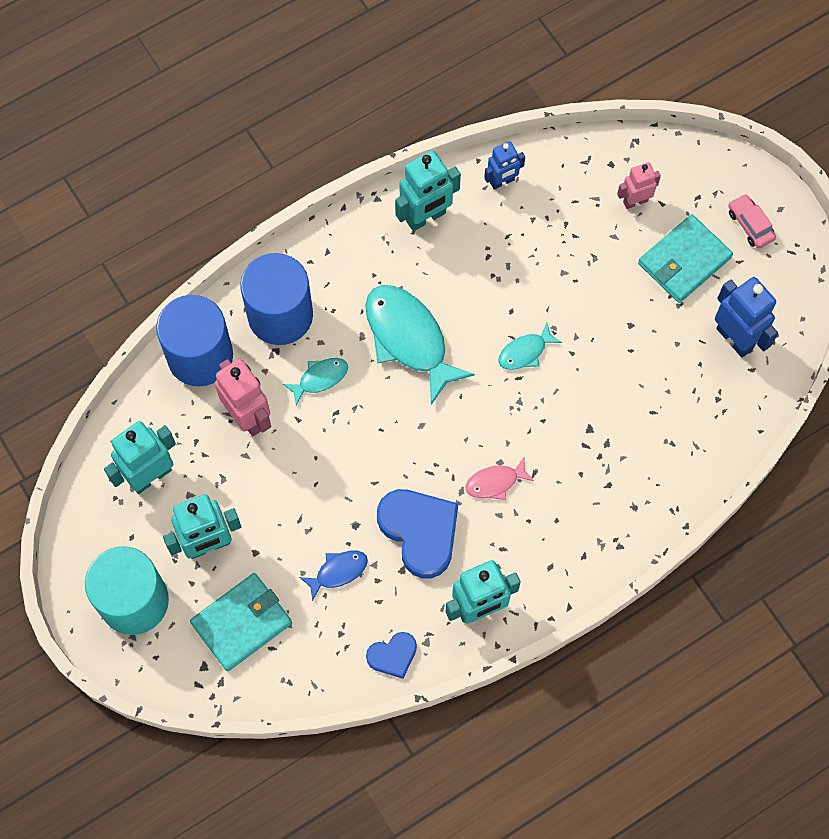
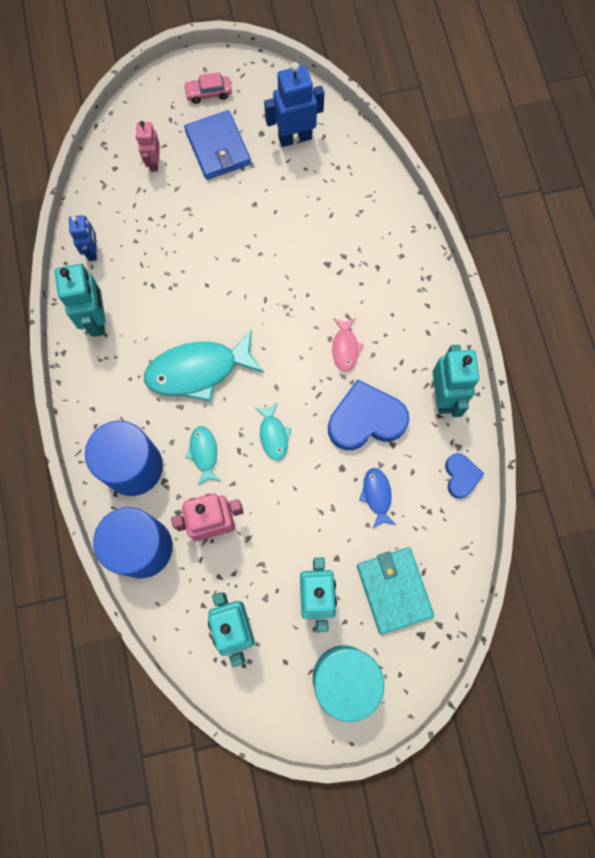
camera: 70 degrees left, 5 degrees up
(525, 352) = (245, 287): turquoise fish -> turquoise fish (273, 435)
(684, 261) = (218, 148): turquoise wallet -> blue wallet

